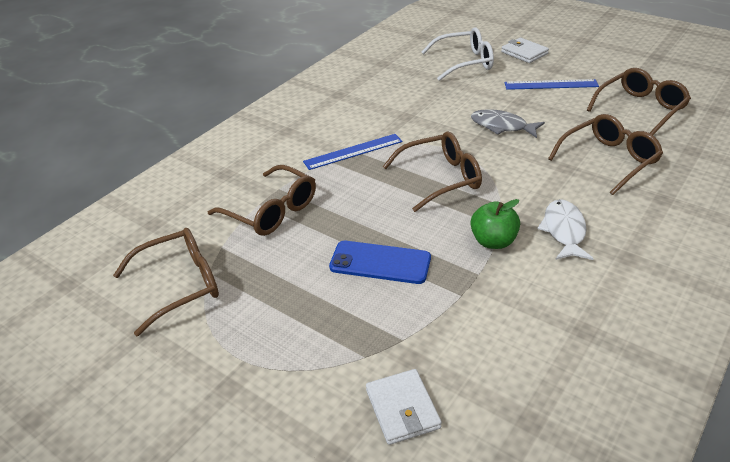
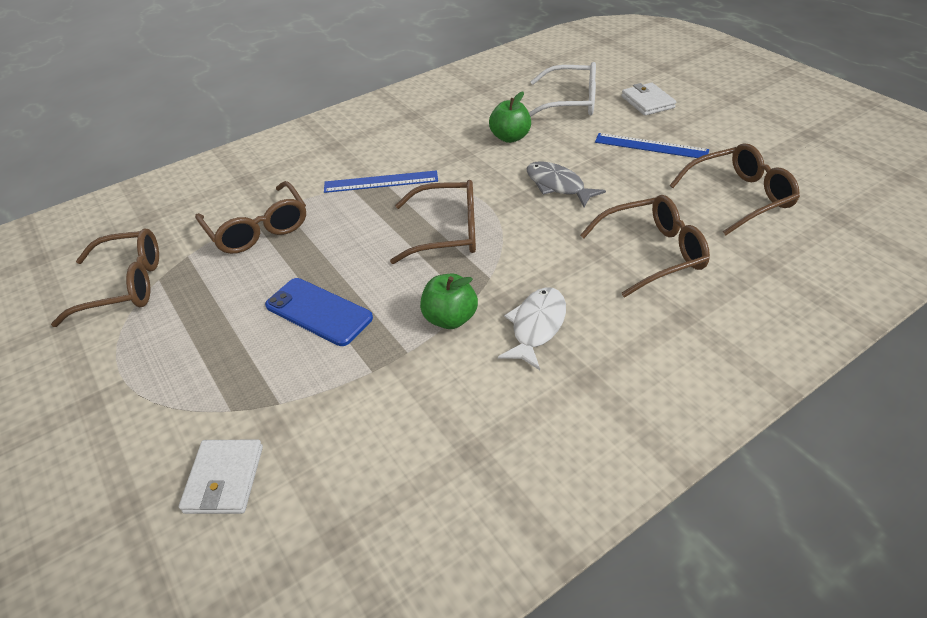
camera: 20 degrees right, 5 degrees up
(436, 97) = (510, 137): none -> green apple

